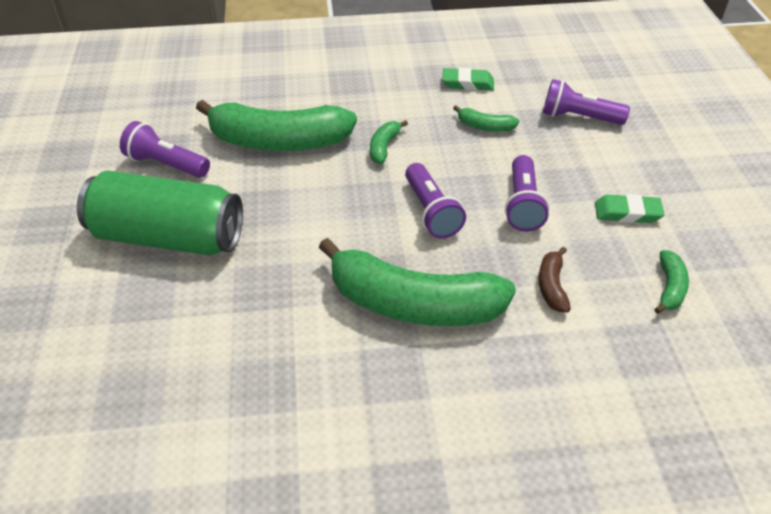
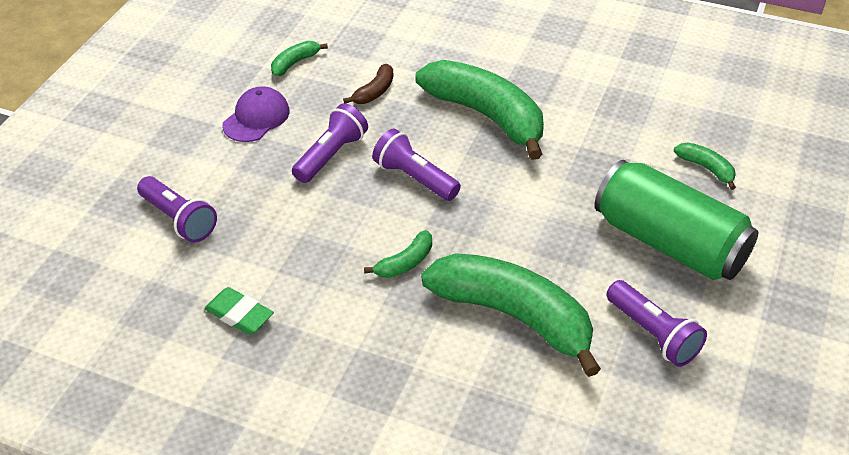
camera: 150 degrees left, 0 degrees up
(431, 212) = (415, 178): purple flashlight -> purple flashlight turned 60 degrees counterclockwise
(484, 126) = (282, 246): green banana -> green banana (706, 168)
(627, 213) = (256, 118): green eraser -> purple cap

